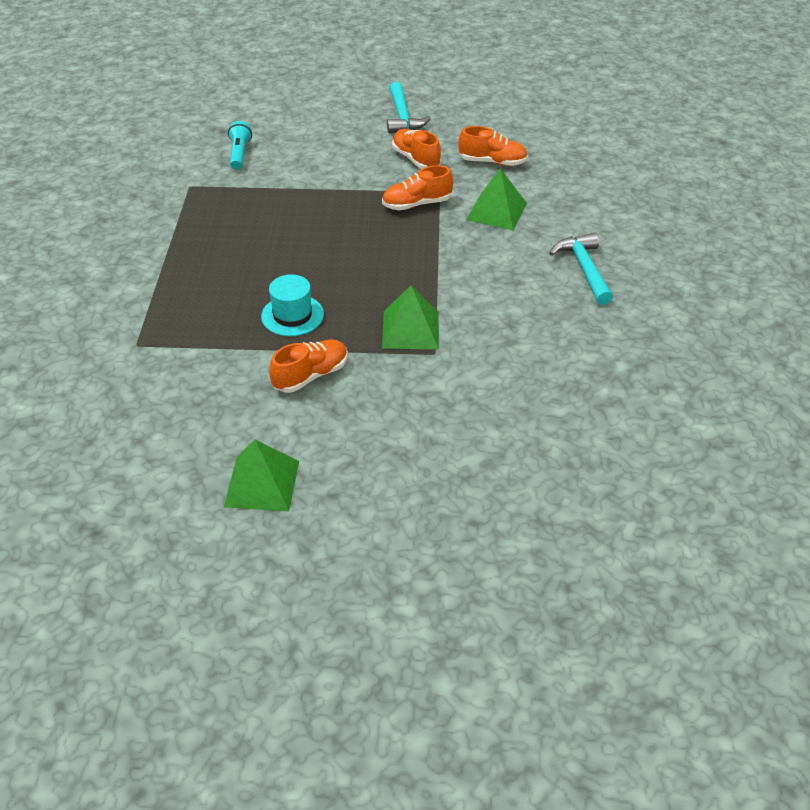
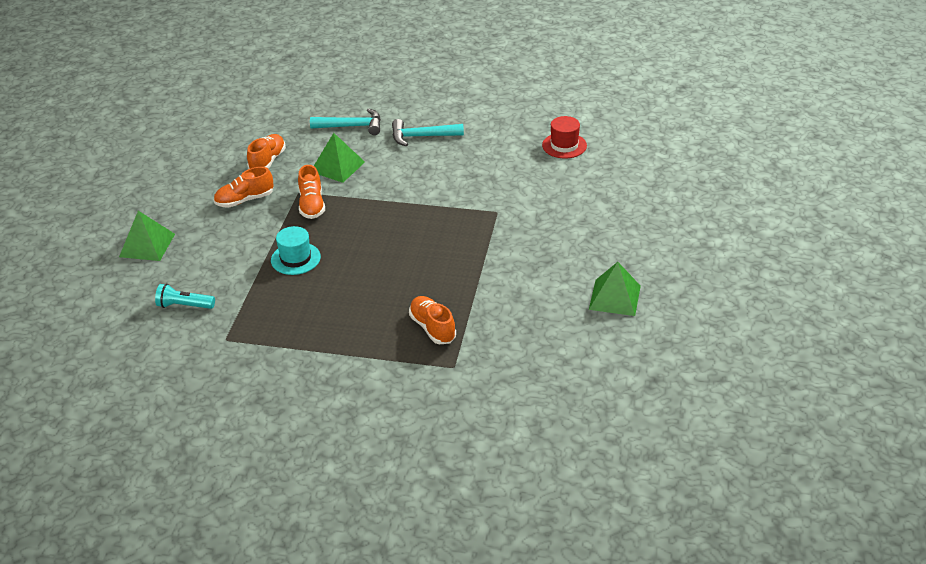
camera: 80 degrees left, 5 degrees down
(292, 315) = (438, 278): turquoise hat -> turquoise hat (295, 258)
(311, 375) = (510, 271): orange shoe -> orange shoe (432, 328)
(403, 117) = (171, 202): turquoise hammer -> turquoise hammer (352, 126)
(410, 330) = (469, 220): green pyramid -> green pyramid (147, 245)
(613, 409) = (564, 145): none -> red hat

